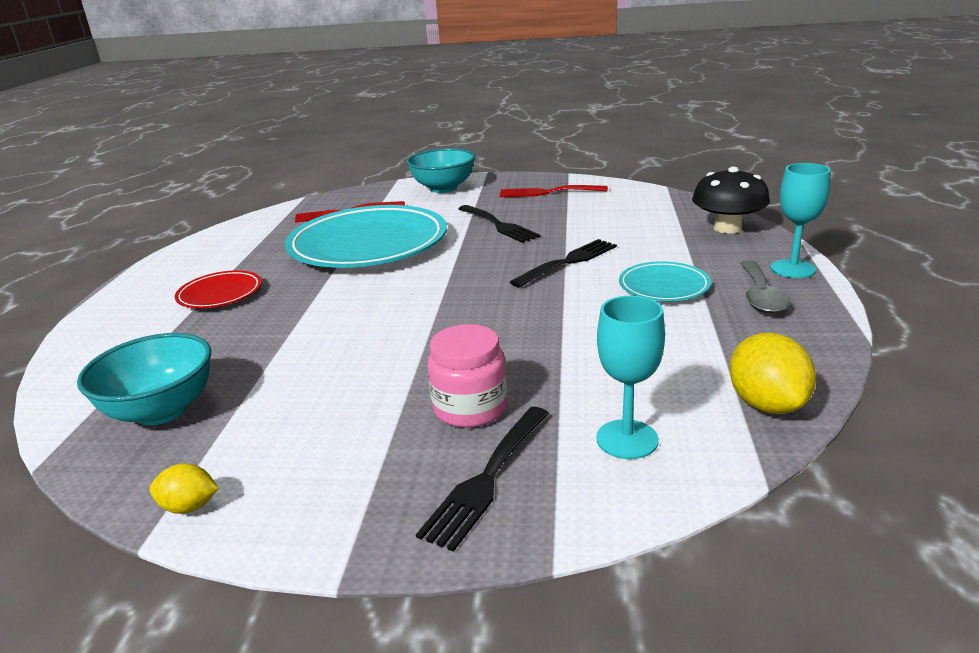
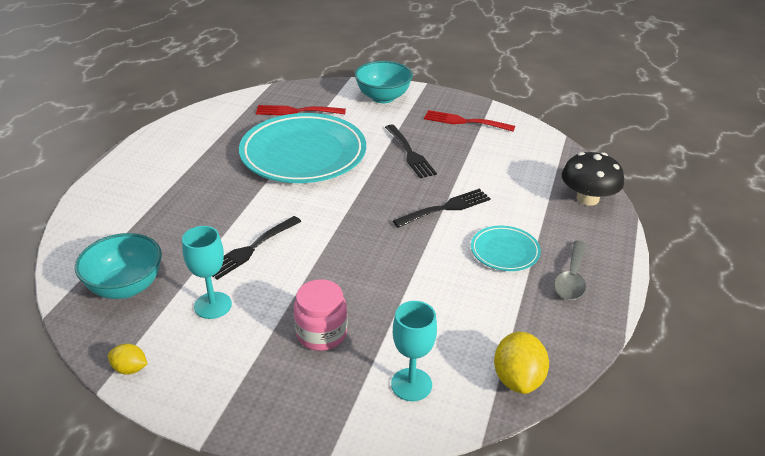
camera: 10 degrees right, 10 degrees up
(220, 294) = (184, 184): red plate -> none
(487, 479) = (311, 393): black fork -> black fork (251, 249)
(792, 269) = (612, 256): turquoise goblet -> turquoise goblet (213, 305)

